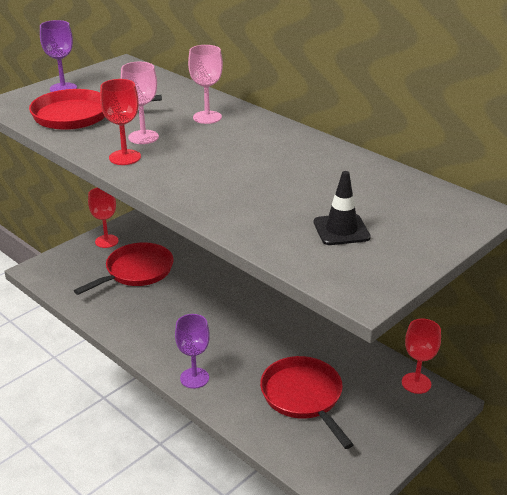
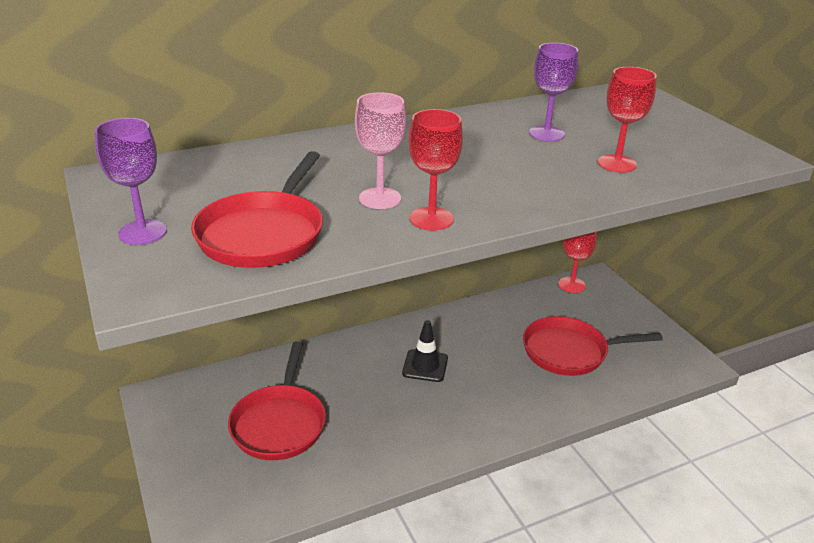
camera: 70 degrees left, 0 degrees up
(106, 241) = (181, 438): red goblet -> red goblet (617, 163)
(136, 271) = (279, 423): red pan -> red pan turned 150 degrees counterclockwise
(194, 378) = (515, 419): purple goblet -> purple goblet (546, 134)
(207, 117) = (355, 153): pink goblet -> none
(341, 230) = (653, 142): black traffic cone -> black traffic cone (425, 366)

